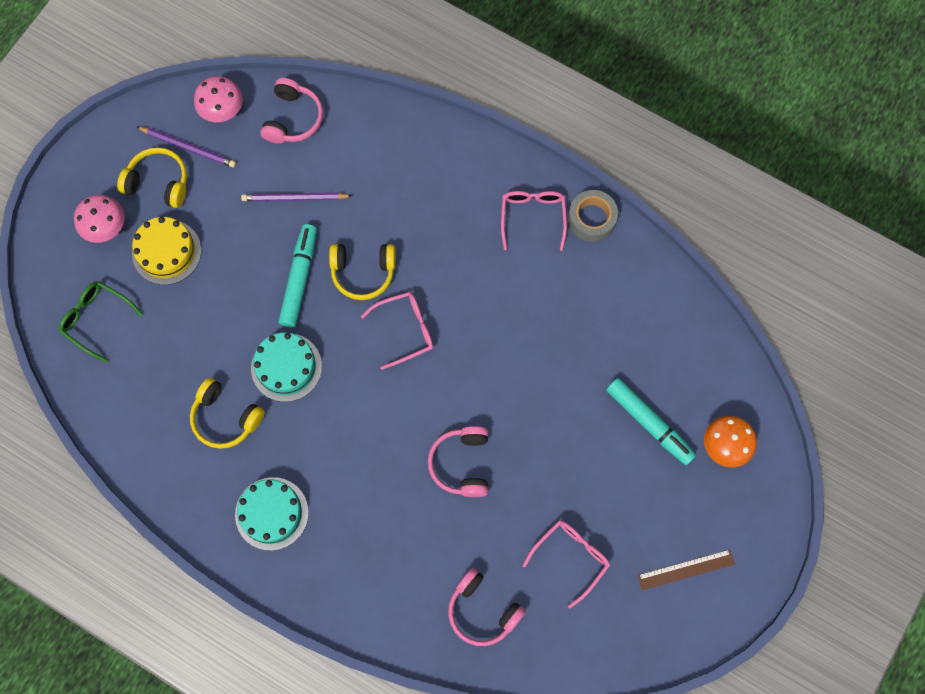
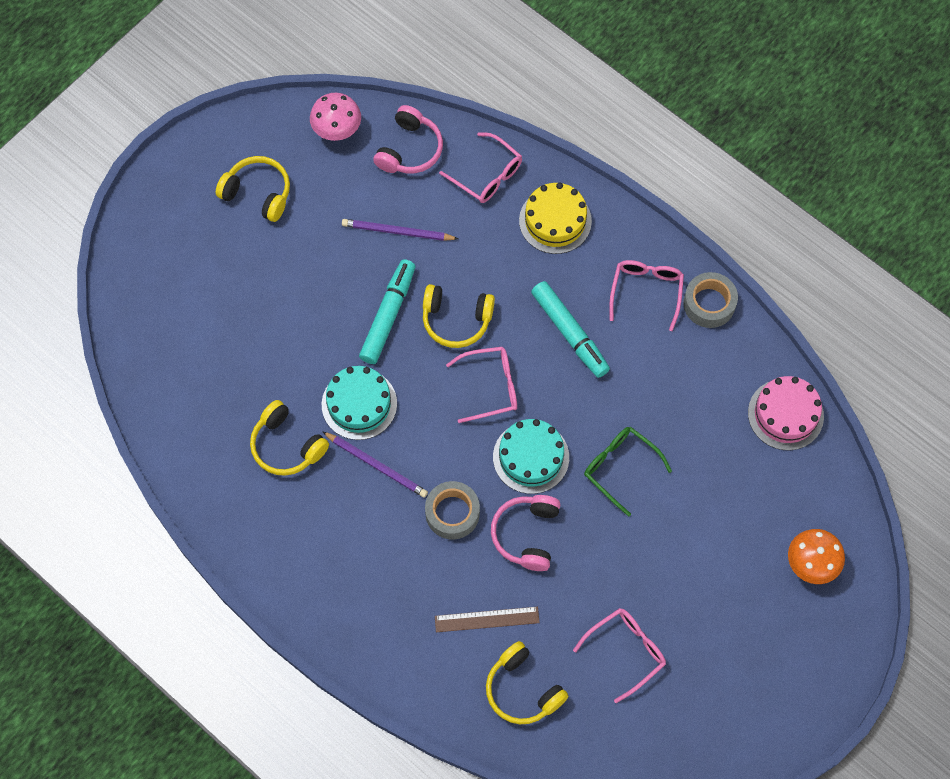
camera: 10 degrees right, 5 degrees down
(96, 319) = (170, 323): green glasses -> green glasses (620, 468)
(106, 228) = (196, 231): pink mushroom -> none
(166, 252) = (254, 265): yellow cake -> yellow cake (555, 221)
(188, 148) = (295, 162): purple pencil -> purple pencil (377, 465)
(271, 513) = (318, 551): turquoise cake -> turquoise cake (531, 457)
(369, 131) = (487, 175): none -> pink glasses
(390, 455) = (452, 513): none -> grey tape
(482, 611) = (522, 689): pink headphones -> yellow headphones
(649, 423) = (734, 526): turquoise marker -> turquoise marker (569, 333)
(678, 311) = (785, 414): none -> pink cake
(686, 569) = (747, 684): brown ruler -> brown ruler (487, 619)

